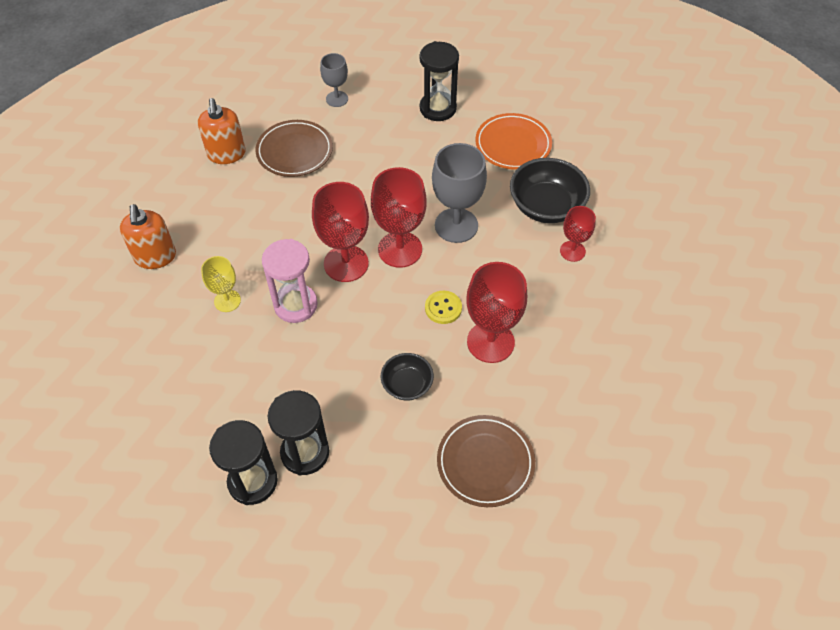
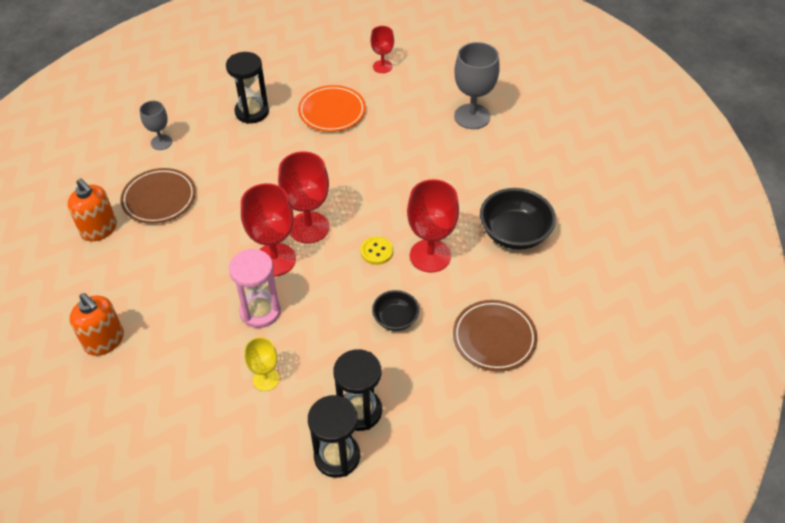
camera: 35 degrees left, 5 degrees down
(227, 301) = (199, 339): yellow goblet -> yellow goblet (266, 379)
(456, 225) = (337, 189): grey goblet -> grey goblet (472, 116)
(546, 206) = (392, 143): black bowl -> black bowl (514, 233)
(572, 251) = (435, 164): red goblet -> red goblet (382, 66)

